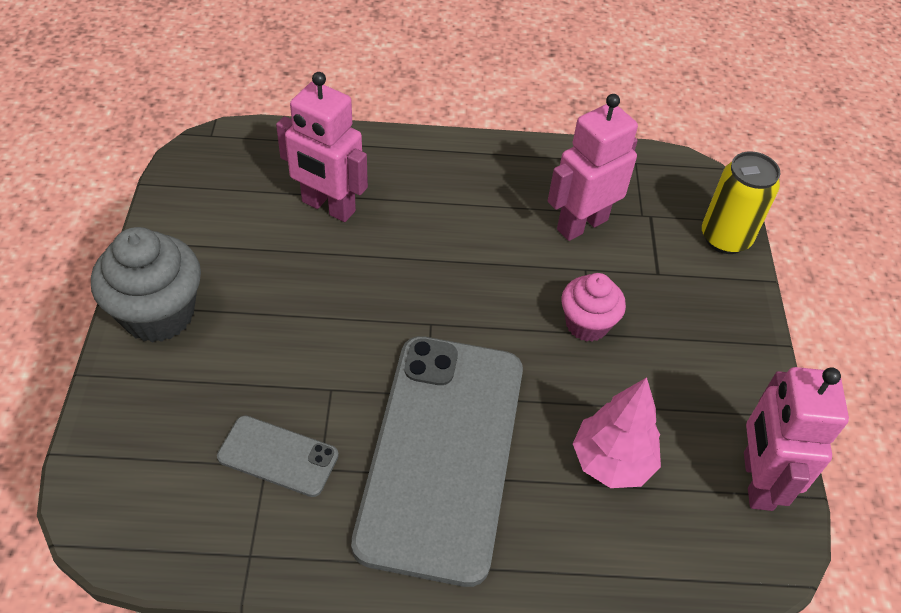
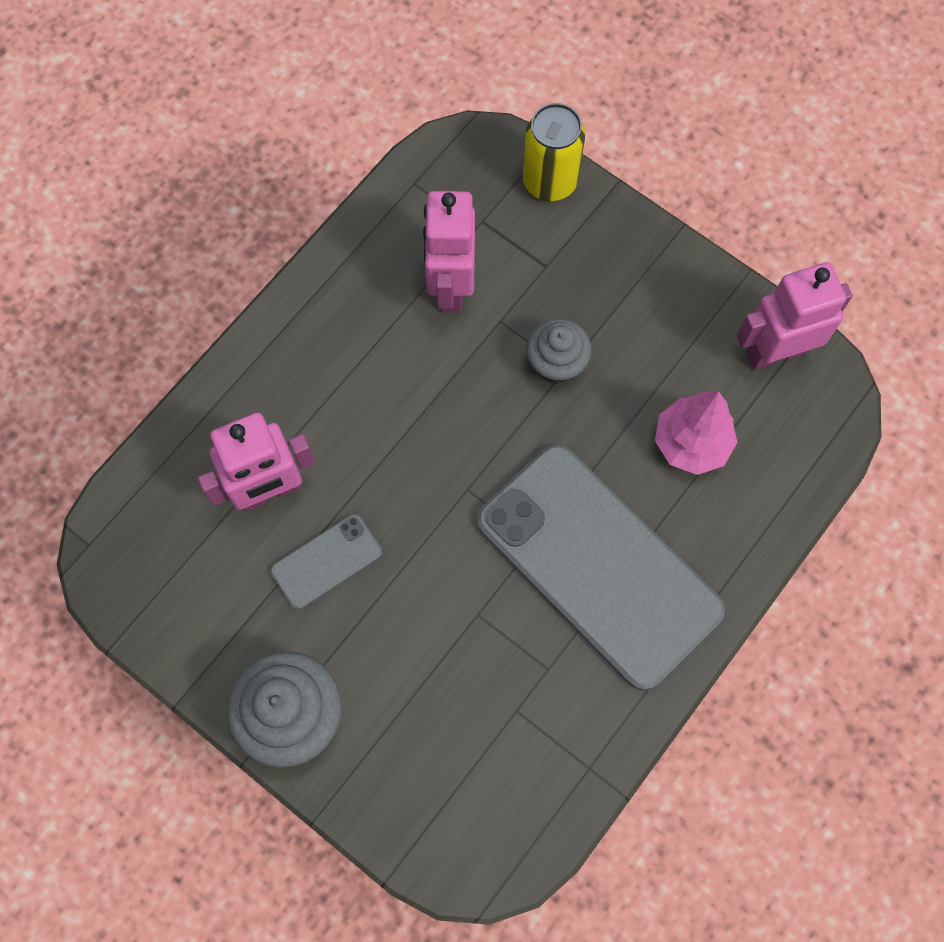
camera: 50 degrees left, 20 degrees up
(278, 456) = (514, 695): grey phone -> grey phone (326, 561)
(587, 324) = (556, 363): pink cupcake -> grey cupcake
(756, 481) = (775, 351): pink robot -> pink robot turned 120 degrees clockwise

